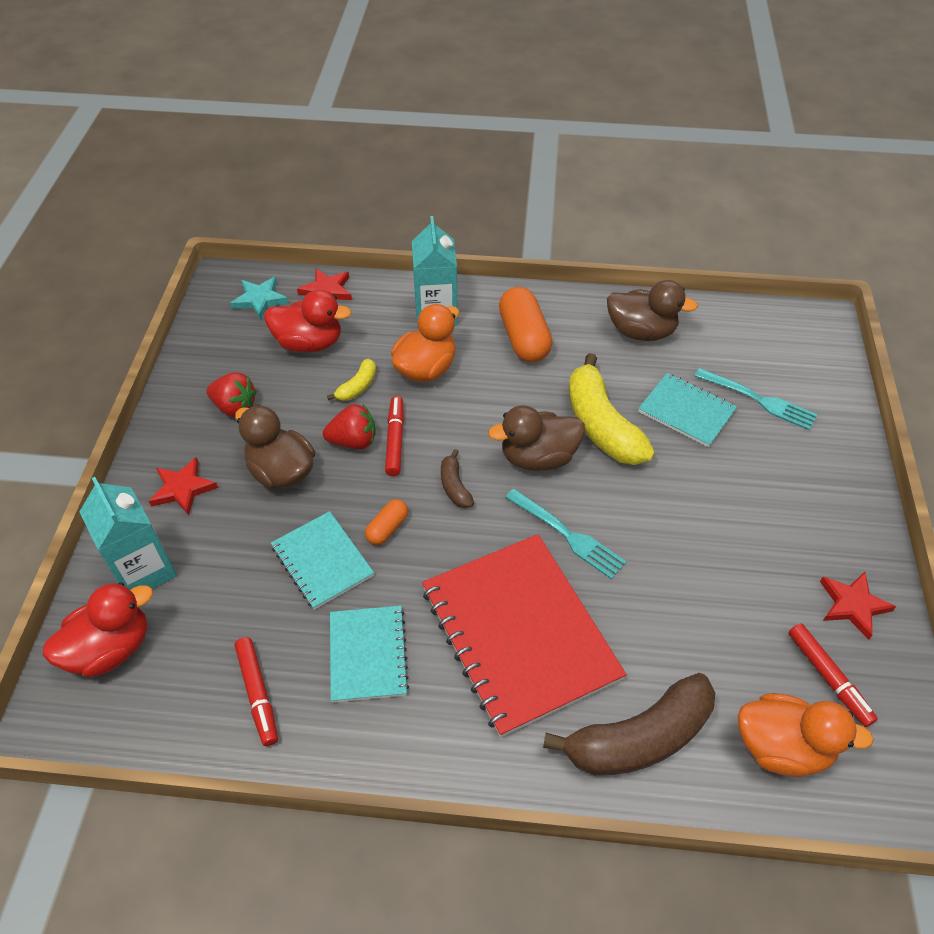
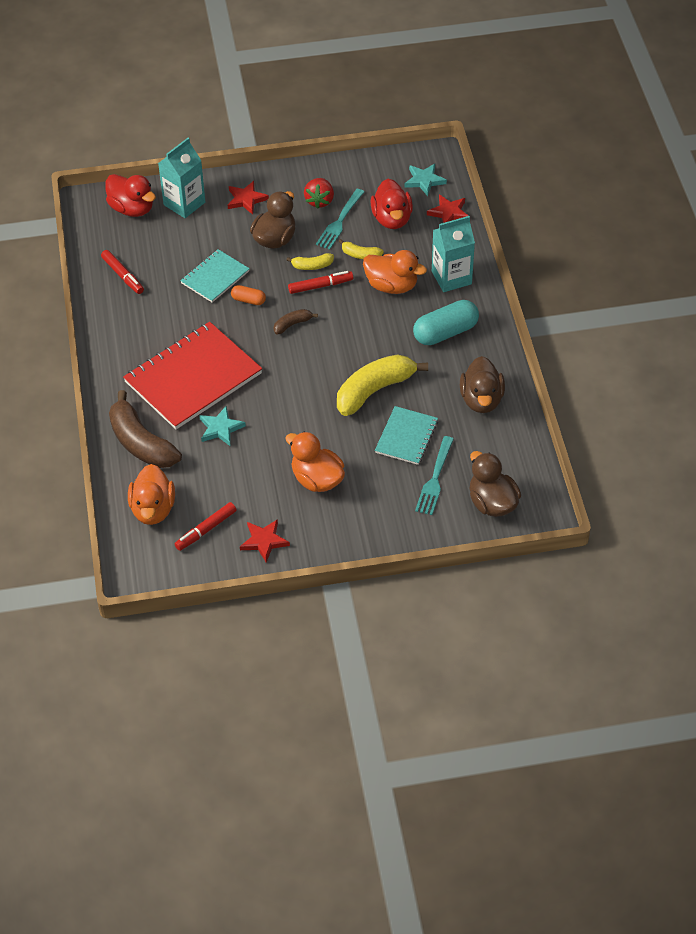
camera: 75 degrees right, 0 degrees up
(258, 694) = (123, 275): red marker -> red marker turned 90 degrees counterclockwise
(353, 441) = (312, 266): red strawberry -> yellow banana
(368, 654) = (159, 314): turquoise notebook -> none
(524, 338) = (445, 332): orange capsule -> turquoise capsule
(538, 457) = (332, 362): brown duck -> brown duck (492, 503)
(566, 535) = (272, 387): turquoise fork -> turquoise fork (340, 221)
(630, 616) = (220, 428): none -> turquoise star
(745, 519) = (317, 479): none -> orange duck

